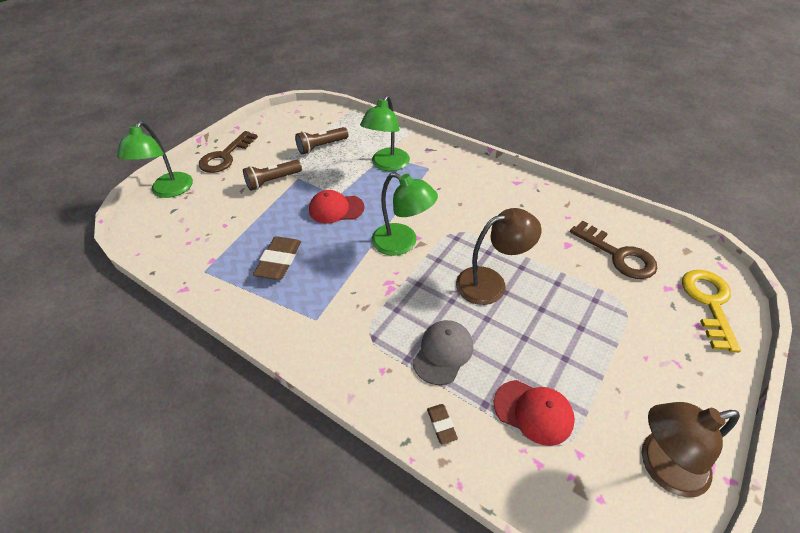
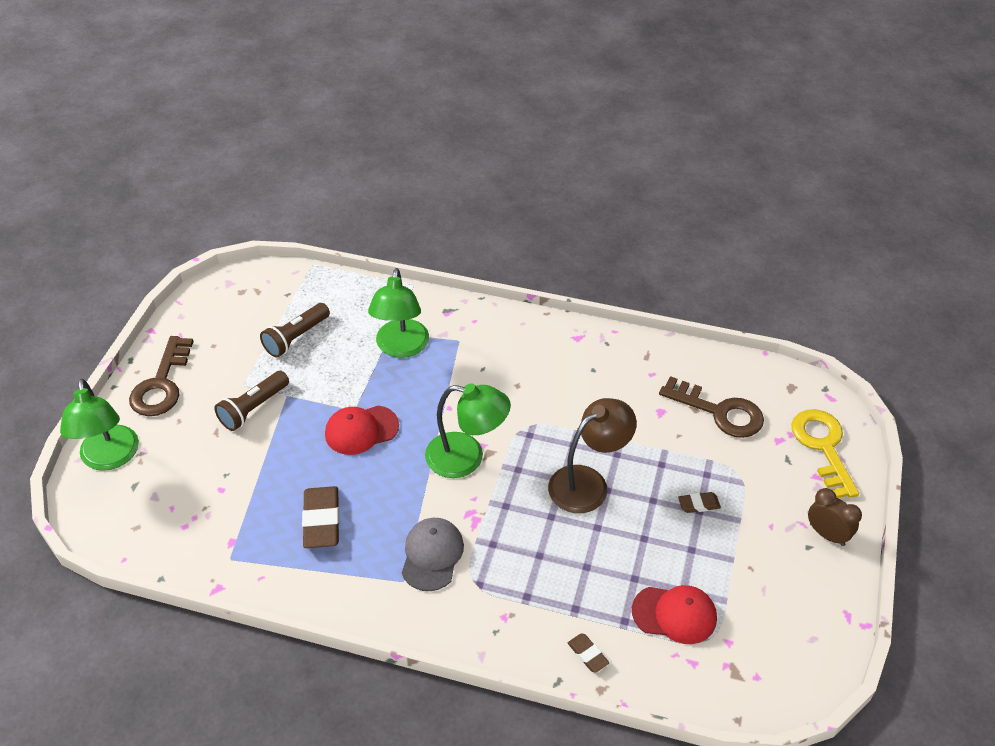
camera: 20 degrees left, 0 degrees up
(443, 353) = (563, 579): grey cap -> grey cap (432, 555)
(581, 322) = (698, 504): none -> brown eraser
(661, 466) = (804, 630): brown lamp -> none
(701, 379) = (827, 534): none -> brown clock

